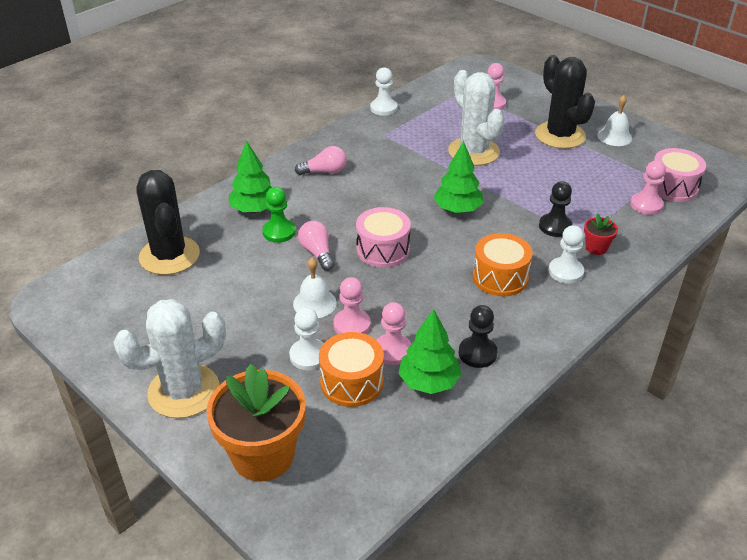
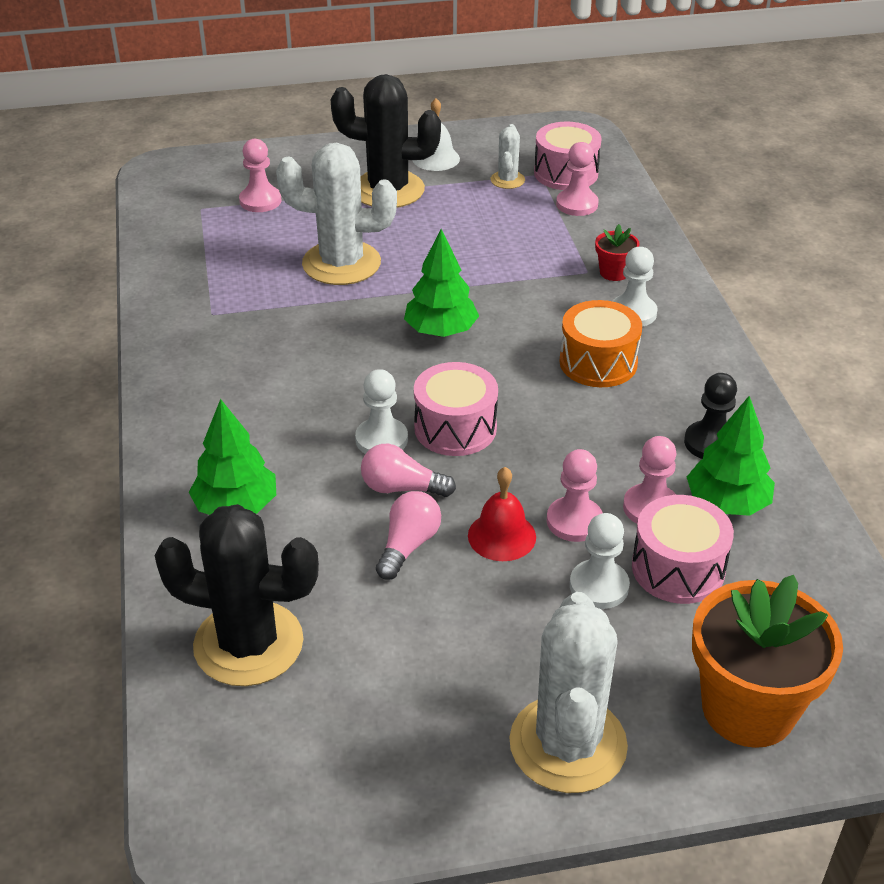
camera: 55 degrees left, 0 degrees up
(279, 232) = (317, 504): green pawn -> none
(314, 303) = (502, 536): white bell -> red bell
(324, 171) = (229, 402): pink light bulb -> pink light bulb (408, 545)
(352, 382) = (678, 568): orange drum -> pink drum
(383, 108) = (150, 285): white pawn -> white pawn (381, 439)
(555, 226) = (549, 279): black pawn -> none
(632, 169) = (507, 180): none -> white cactus

